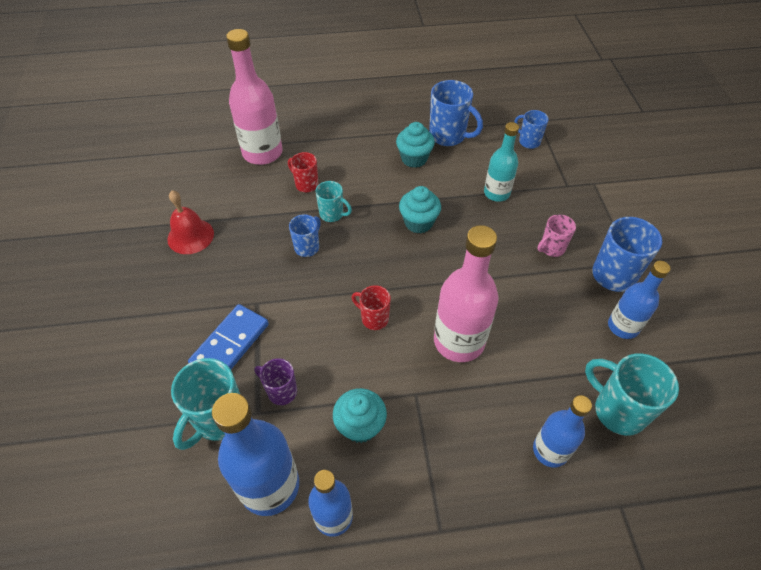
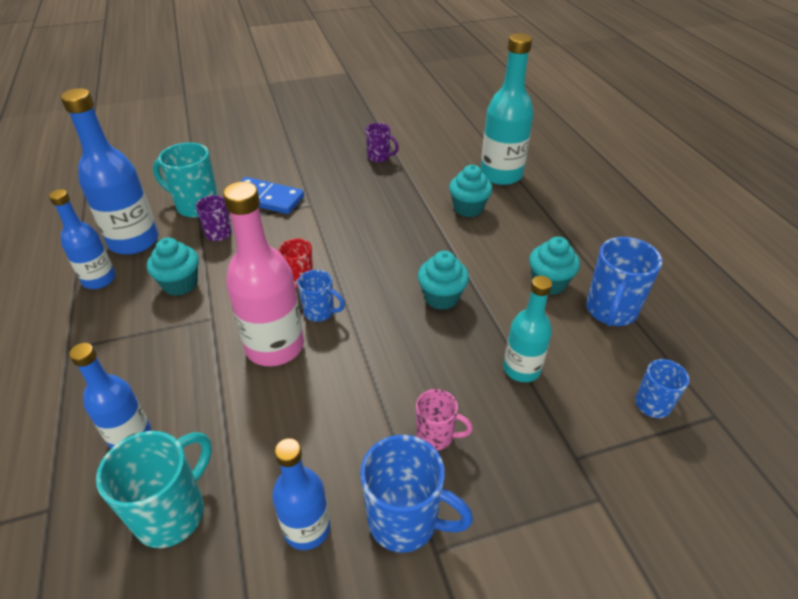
camera: 80 degrees right, 10 degrees down
(190, 236) = (379, 157): red bell -> purple mug
(262, 153) = (501, 175): pink bottle -> turquoise bottle
(306, 184) = (468, 208): red mug -> turquoise cupcake
(307, 247) = (383, 222): blue mug -> blue mug (320, 312)
(332, 214) = (432, 232): turquoise mug -> none
(551, 248) = (436, 436): pink mug -> pink mug turned 150 degrees clockwise

